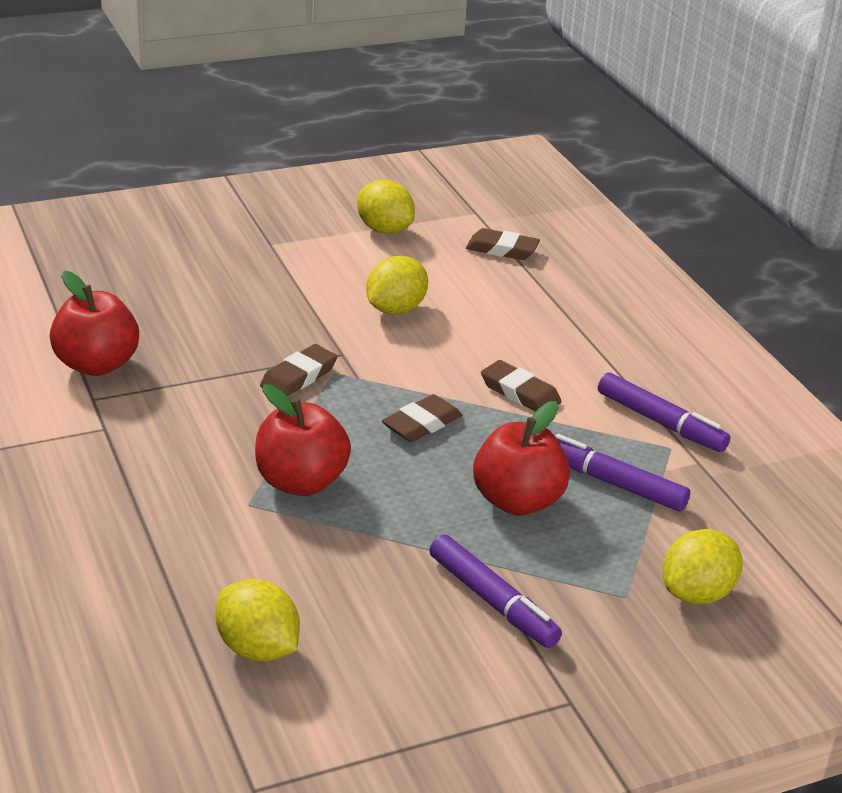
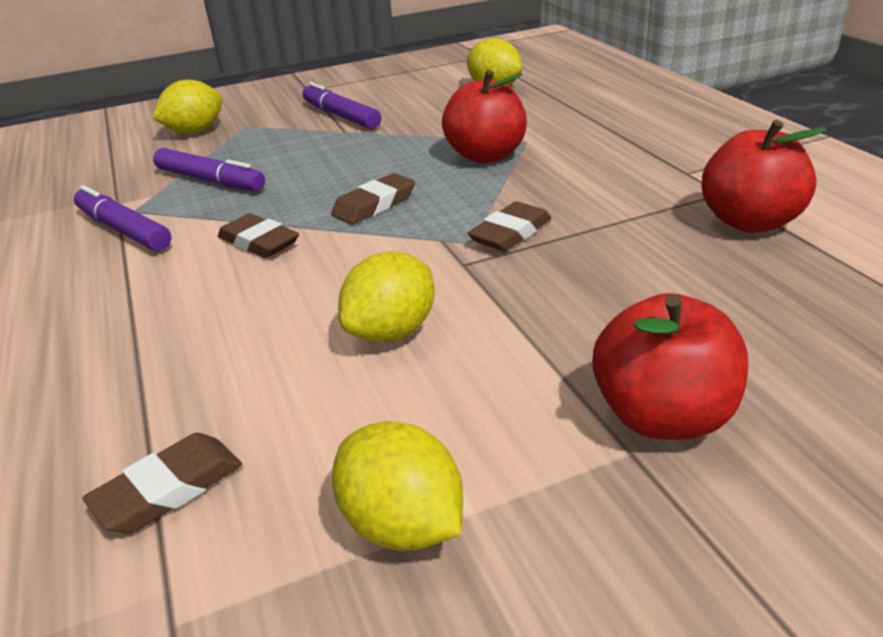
camera: 175 degrees left, 0 degrees up
(502, 249) = (168, 489): brown eraser -> brown eraser turned 60 degrees counterclockwise
(517, 501) = (301, 162): red apple -> red apple (663, 416)

